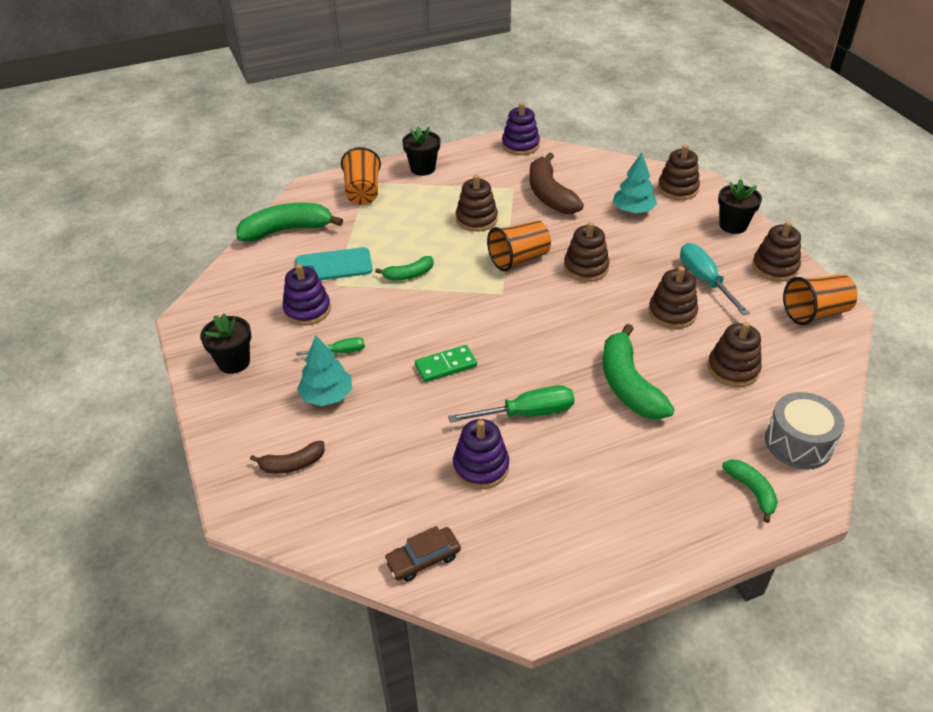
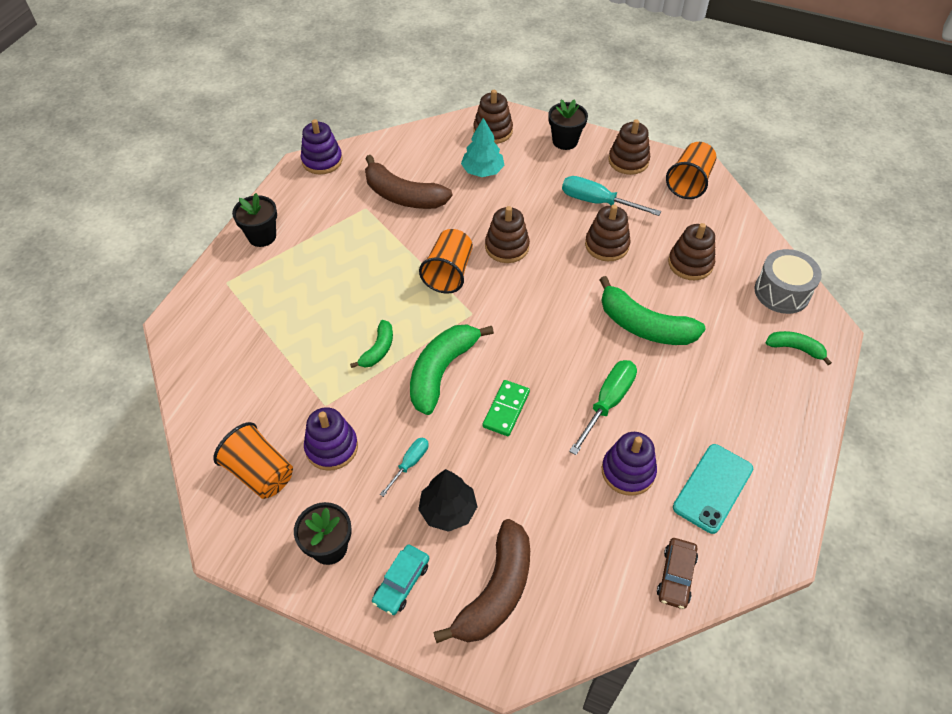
camera: 45 degrees left, 10 degrees up
(246, 413) = (401, 582): none -> turquoise car
(287, 230) = (209, 383): green banana -> green banana (441, 371)
(292, 464) = (496, 591): brown banana -> brown banana, size x1.85
(327, 395) = (448, 510): turquoise tree -> black tree
(333, 266) = (301, 388): turquoise phone -> turquoise phone (712, 488)
(340, 352) = (409, 464): green screwdriver -> turquoise screwdriver
(363, 192) = (234, 296): orange cup -> orange cup (260, 473)
(476, 219) = (371, 258): brown stacking toy -> none

